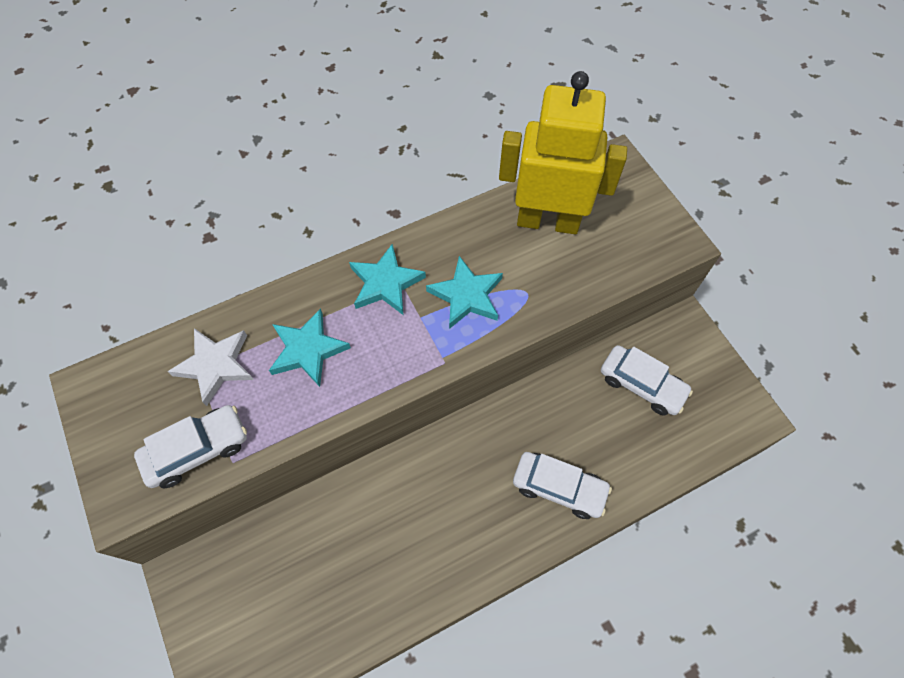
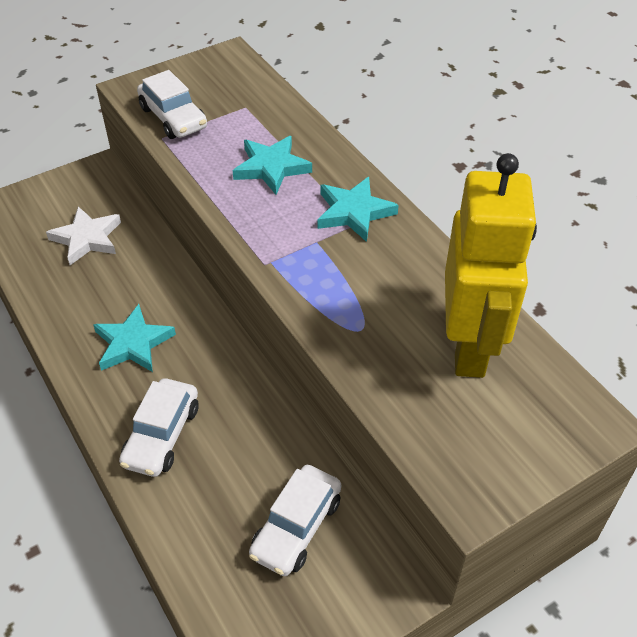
camera: 85 degrees right, 15 degrees down
(215, 365) = (252, 115): white star -> white star (87, 238)
(466, 296) = (348, 276): turquoise star -> turquoise star (133, 343)

